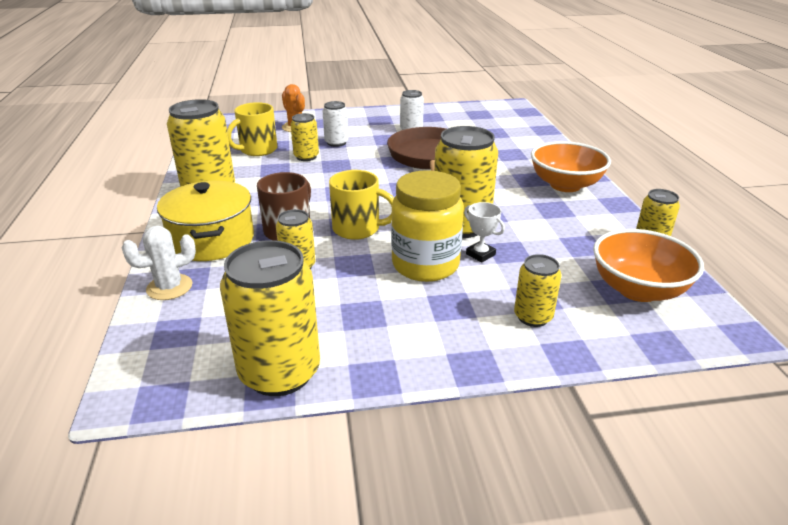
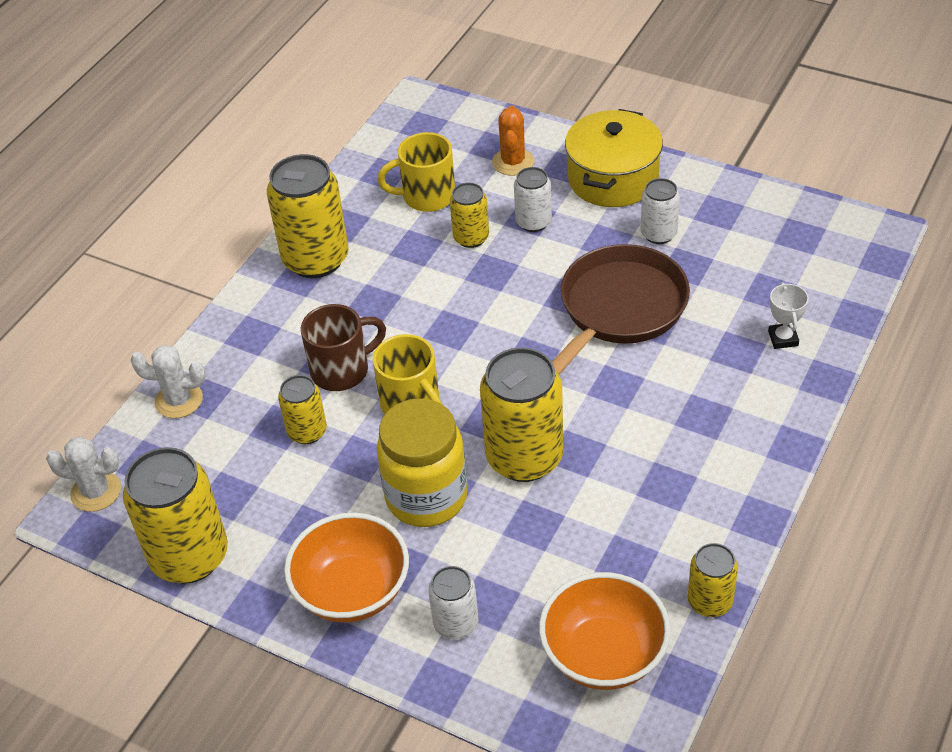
camera: 40 degrees right, 15 degrees up
(141, 370) = (96, 491): none -> white cactus
(212, 240) = (260, 348): yellow pot -> yellow pot (613, 178)
(480, 254) = (498, 512): white trophy -> white trophy (783, 338)
(533, 317) = (456, 624): yellow can -> white can
(565, 185) = (734, 450): orange bowl -> orange bowl (352, 591)

